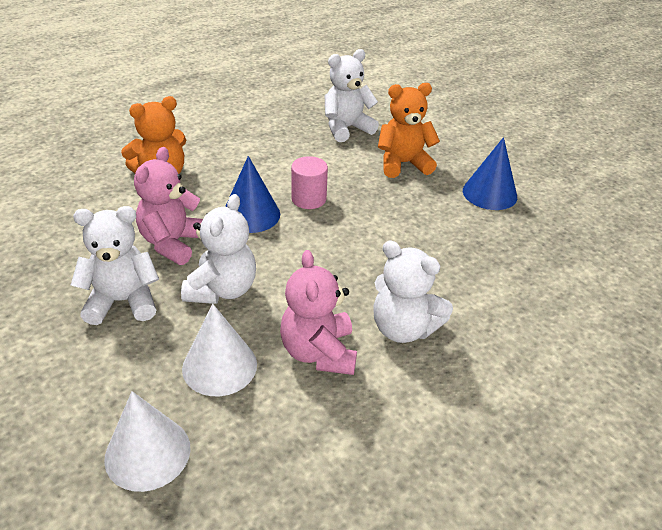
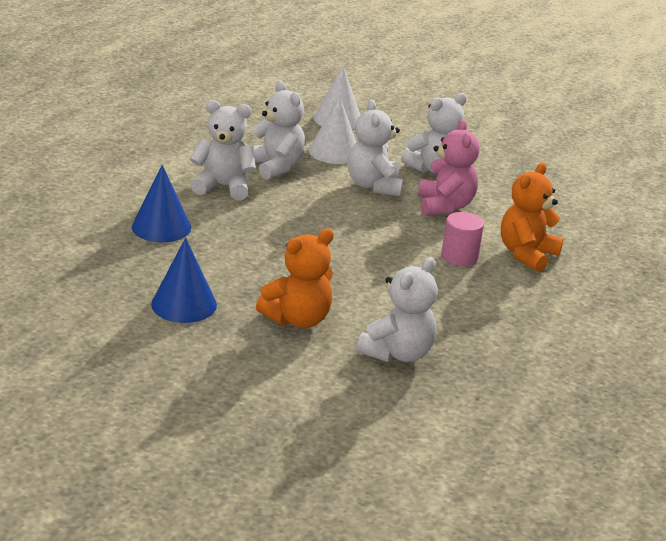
camera: 155 degrees right, 10 degrees down
(251, 214) = (407, 237): blue cone -> blue cone (161, 227)
(308, 199) = (368, 261): pink cylinder -> pink cylinder (459, 257)
(319, 352) = (275, 166): pink teddy bear -> white teddy bear

